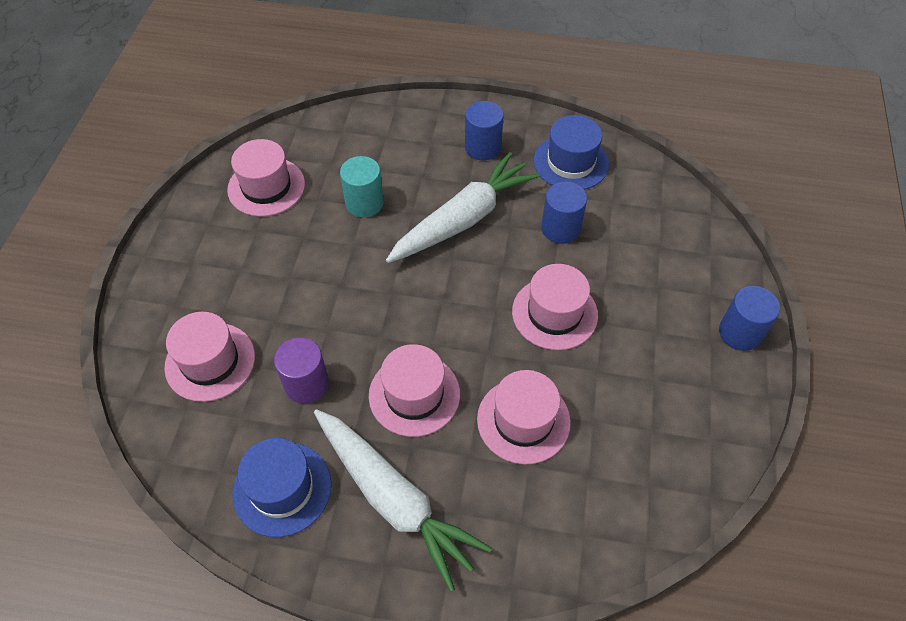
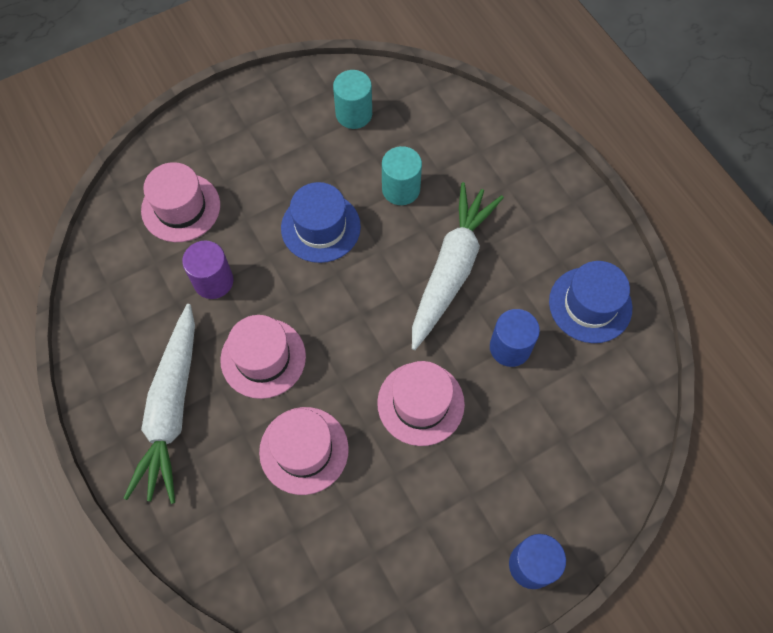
camera: 50 degrees right, 10 degrees up
(266, 187) = (354, 114): pink hat -> turquoise cylinder
(282, 488) = (125, 332): blue hat -> blue hat (320, 227)
(463, 219) = (451, 269): white carrot -> white carrot turned 75 degrees counterclockwise
(482, 147) = (539, 227): blue cylinder -> none

